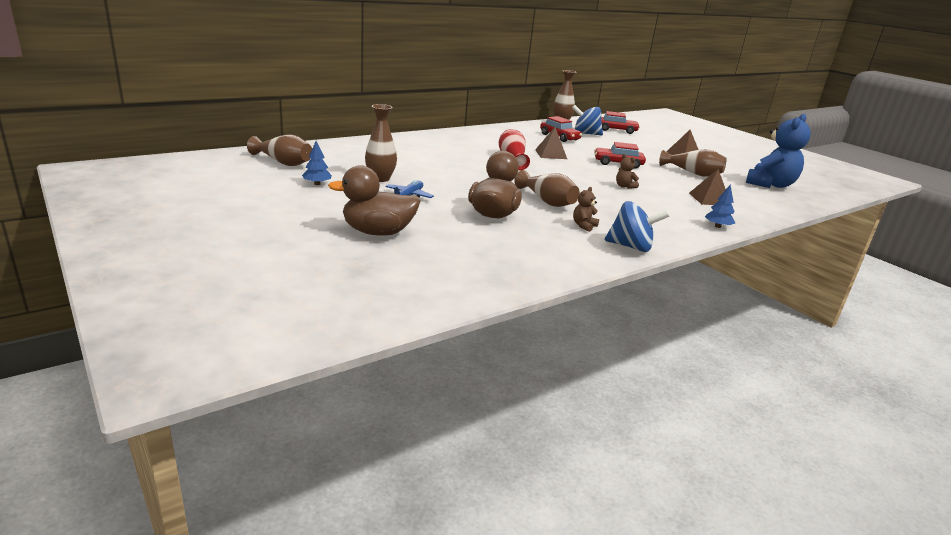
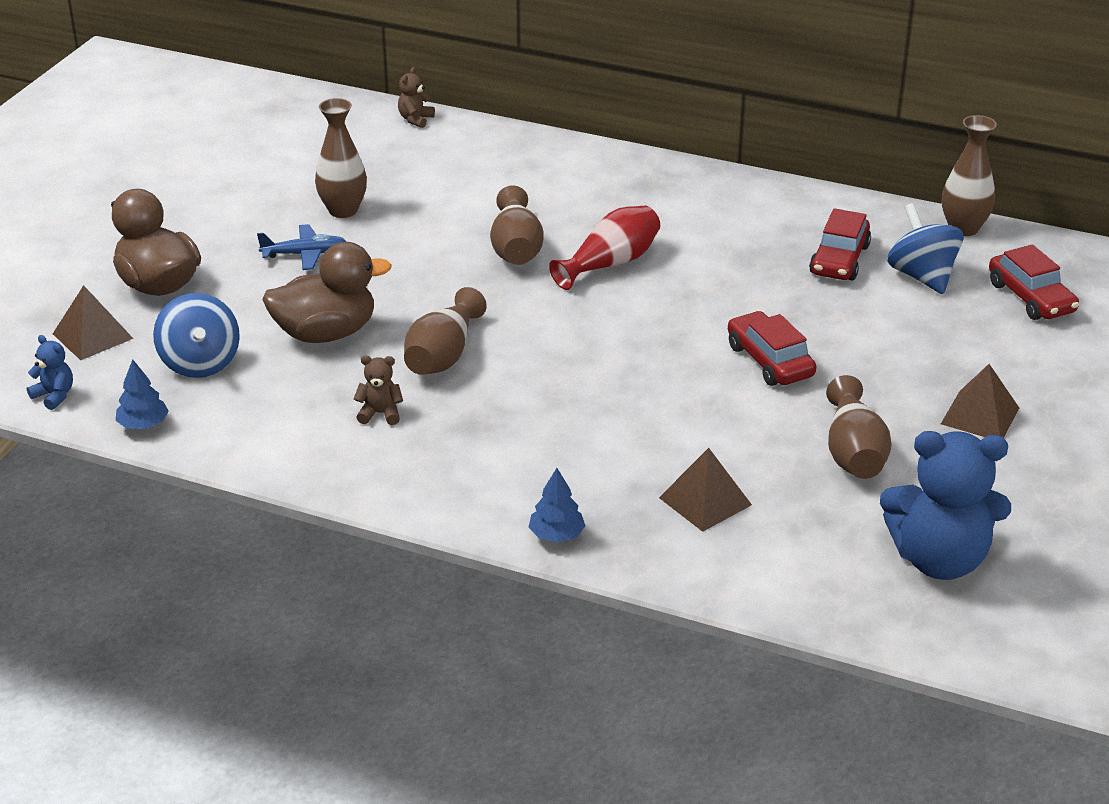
camera: 60 degrees right, 10 degrees up
(283, 162) = (302, 131): brown vase -> brown vase (516, 248)
(317, 184) = (260, 184): blue tree -> blue tree (143, 425)
(461, 293) = (54, 396): none -> blue teddy bear
(551, 154) = (705, 285): brown pyramid -> brown pyramid (93, 336)
(624, 186) = (634, 400): brown teddy bear -> brown teddy bear (415, 119)
(631, 247) = (347, 473): blue spinning top -> blue spinning top (200, 363)

